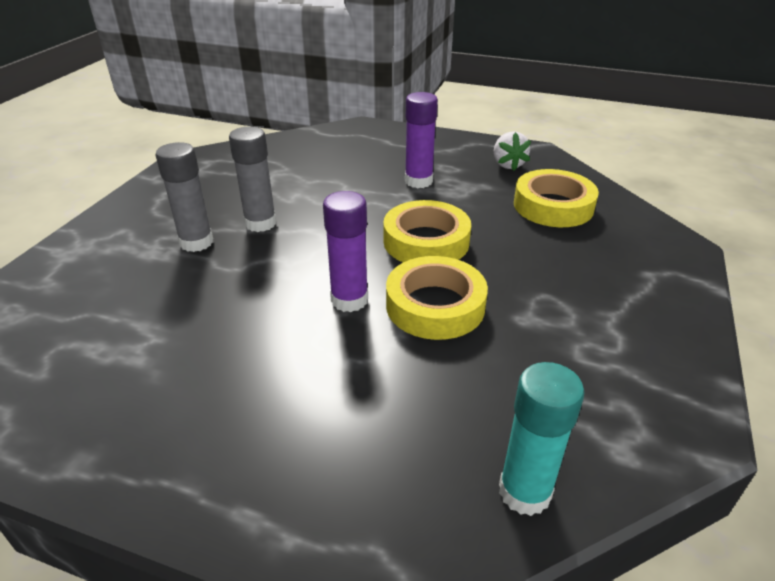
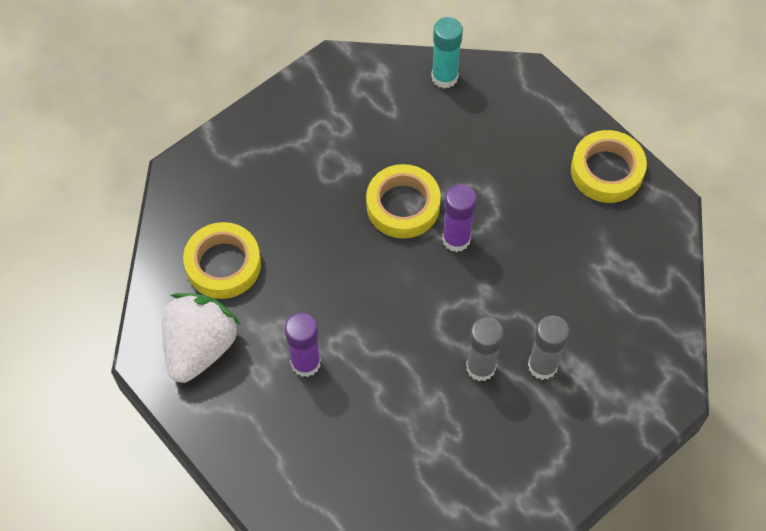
camera: 150 degrees left, 25 degrees up
(426, 241) = (361, 273): yellow tape -> yellow tape (607, 171)
(508, 164) = (200, 347): white strawberry -> white strawberry, size x1.87

